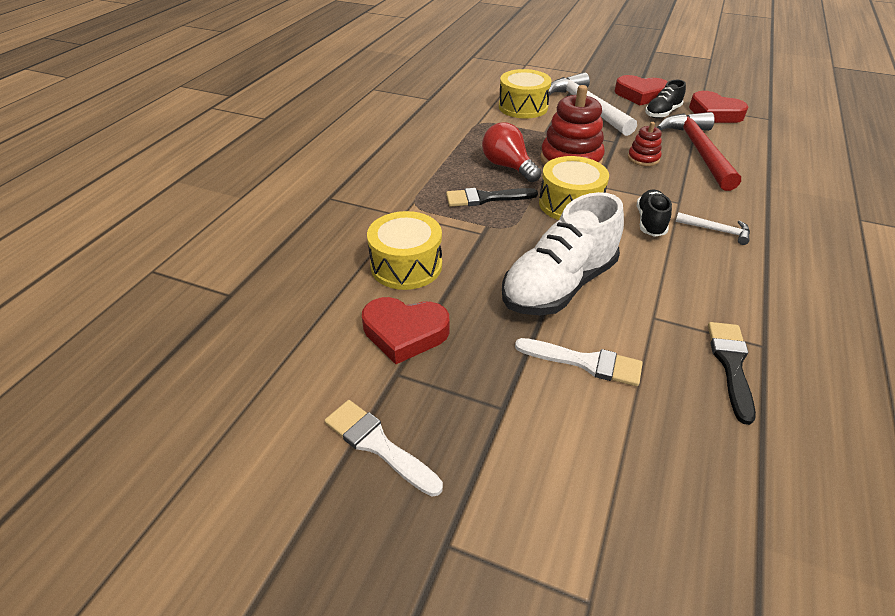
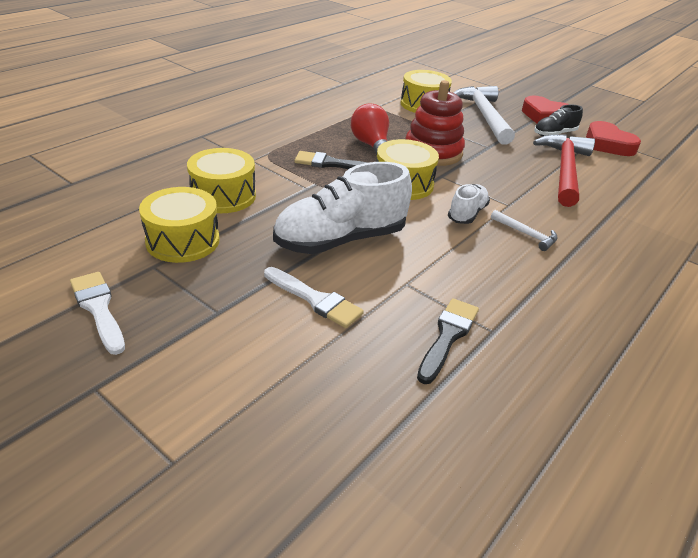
camera: 15 degrees right, 5 degrees down
(405, 333) = (183, 241): red heart -> yellow drum
(643, 158) = (504, 165): red stacking toy -> none
(650, 222) = (467, 214): black shoe -> white shoe

